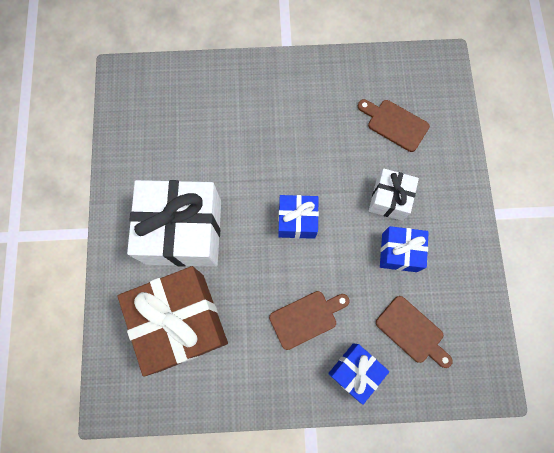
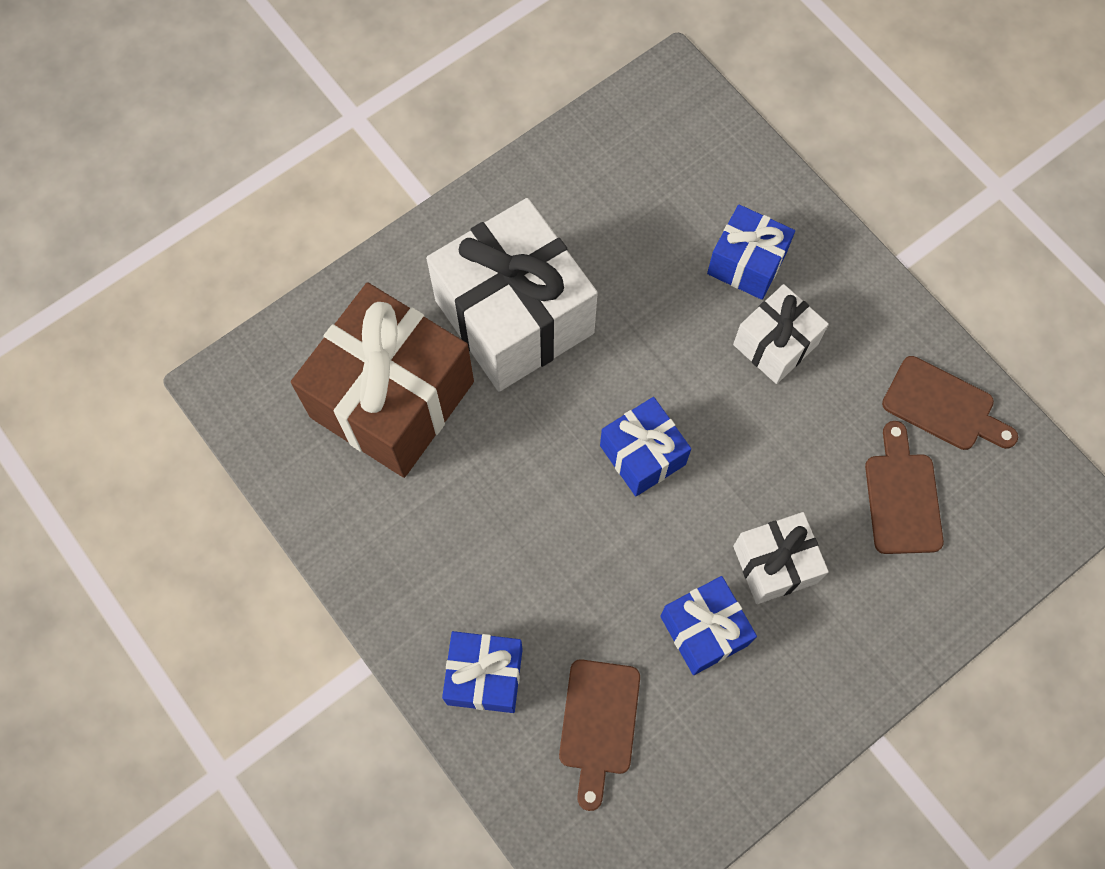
camera: 55 degrees right, 5 degrees down
(238, 109) = (746, 263): none -> blue gift
(286, 125) = (775, 344): none -> white gift
(306, 318) = (512, 560): brown cutting board -> brown cutting board (943, 406)

